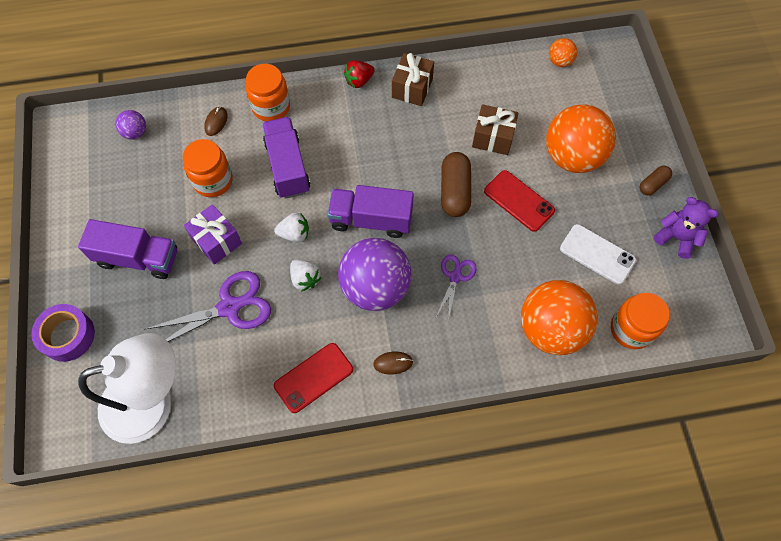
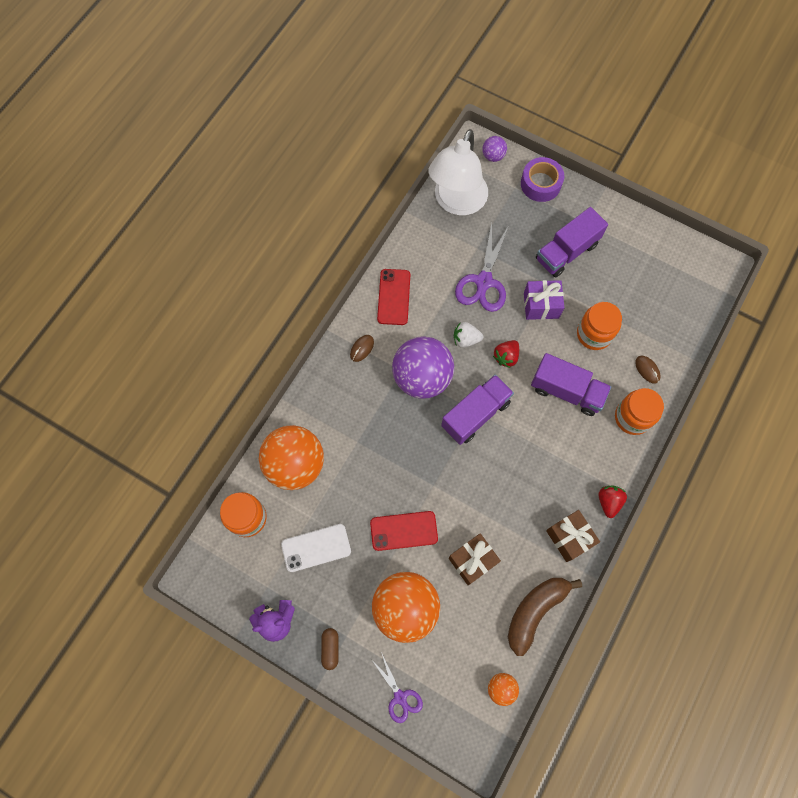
camera: 130 degrees right, 5 degrees up
(135, 133) = (678, 310): purple ball -> purple ball (493, 156)
(294, 234) = (506, 357): white strawberry -> red strawberry
(455, 191) = (450, 491): brown capsule -> none
(455, 277) = (385, 435): purple scissors -> purple scissors (400, 697)
(487, 75) = (535, 611): none -> brown banana

